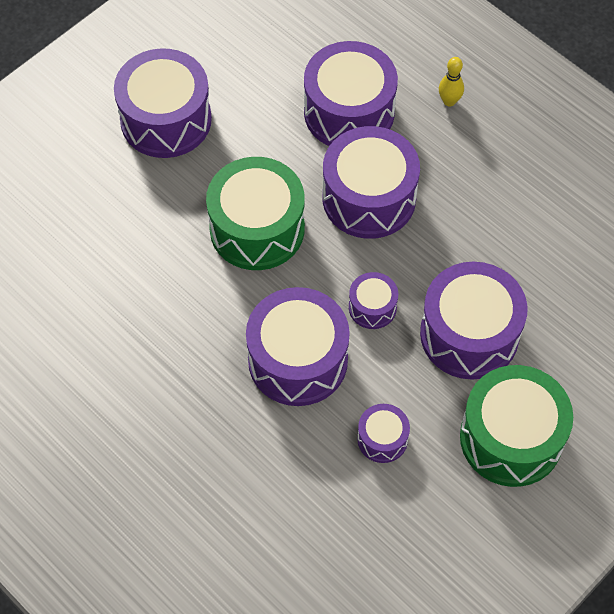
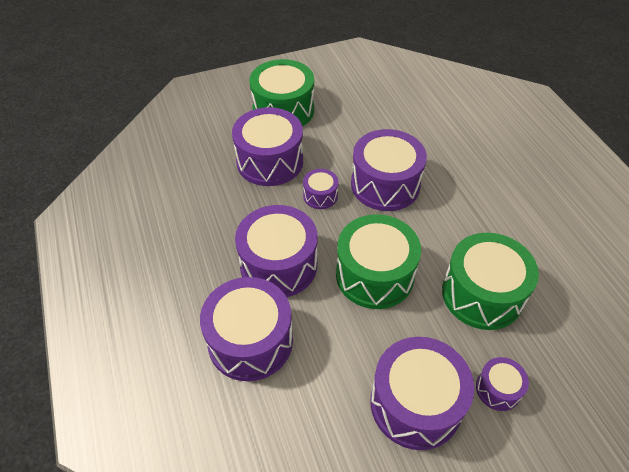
camera: 155 degrees left, 10 degrees down
(130, 253) = (482, 294): none -> green drum
(382, 439) = (355, 132): purple drum -> purple drum (498, 389)
(449, 101) = (164, 316): yellow bowling pin -> none

